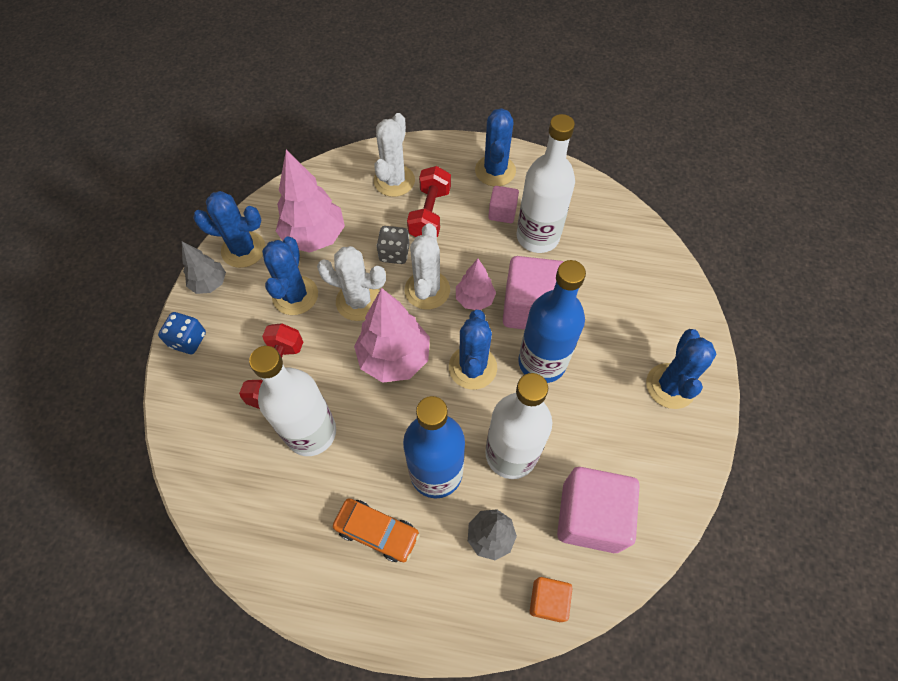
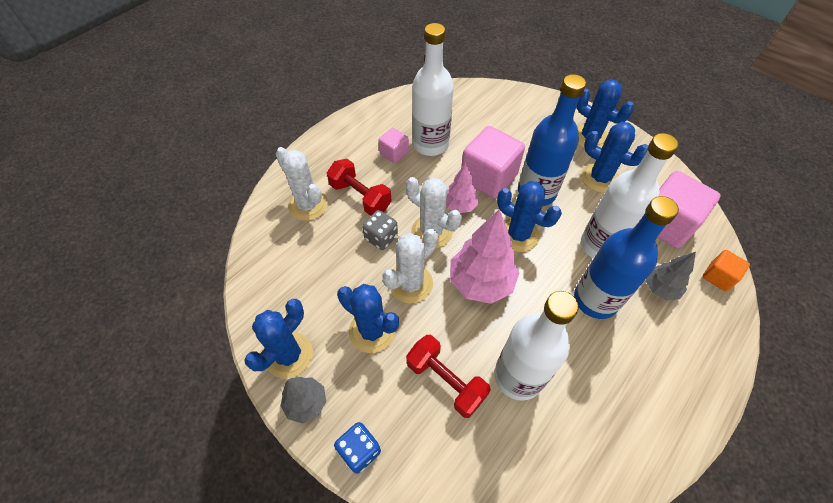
camera: 60 degrees left, 5 degrees down
(314, 237) = (320, 288): pink tree -> none
(377, 531) = (629, 364): orange car -> none
(495, 171) = (352, 139): blue cactus -> blue cactus (599, 178)

